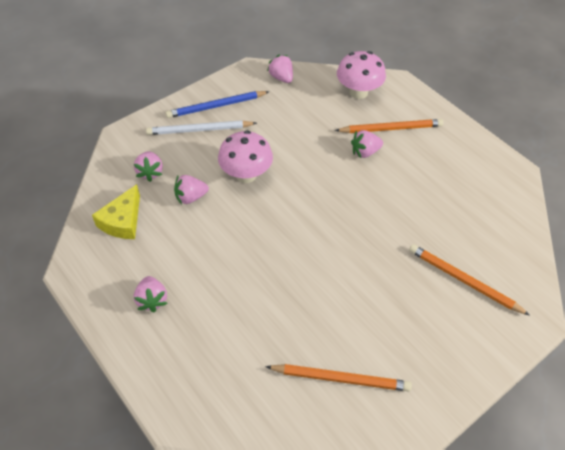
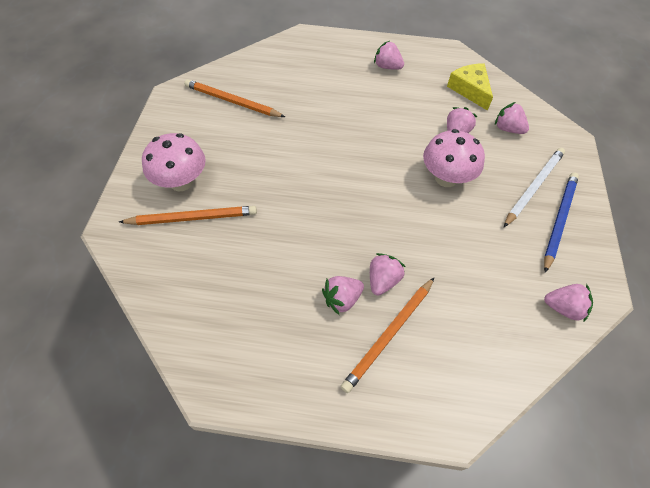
camera: 135 degrees right, 5 degrees up
(341, 378) = (232, 101): orange pencil -> orange pencil turned 60 degrees clockwise
(358, 92) = (473, 360): pink mushroom -> pink mushroom (181, 182)
(401, 160) = (342, 299): none -> pink strawberry

